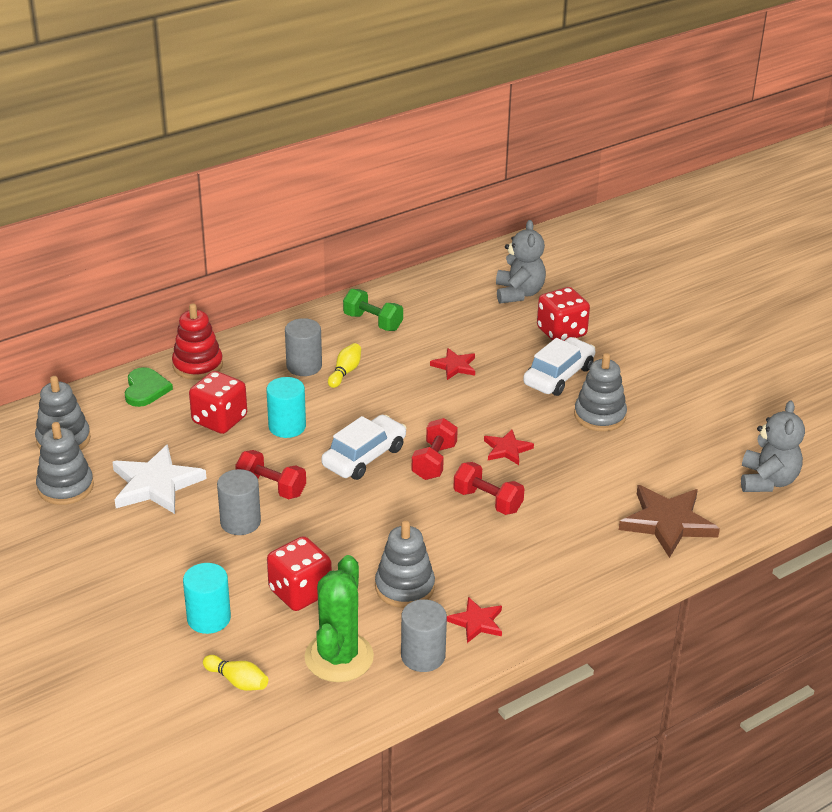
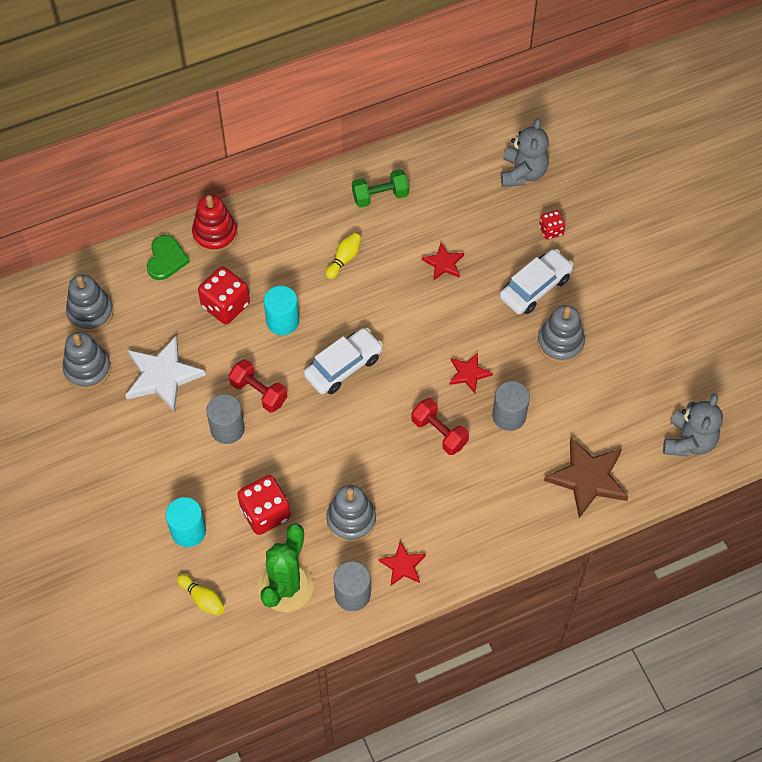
camera: 10 degrees right, 25 degrees up
(304, 366) = (309, 247): grey cylinder -> grey cylinder (509, 416)
(373, 322) = (380, 196): green dumbbell -> green dumbbell turned 60 degrees counterclockwise
(434, 462) = (402, 380): red dumbbell -> none
(561, 332) = (551, 230): red dice -> red dice, size x0.56

